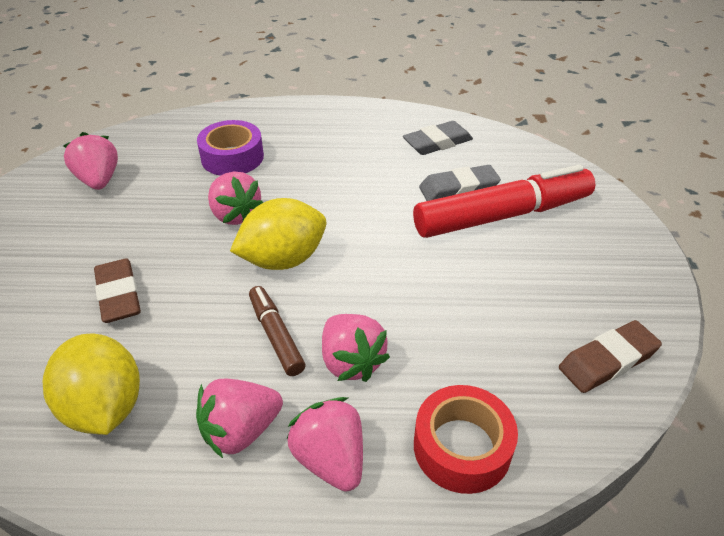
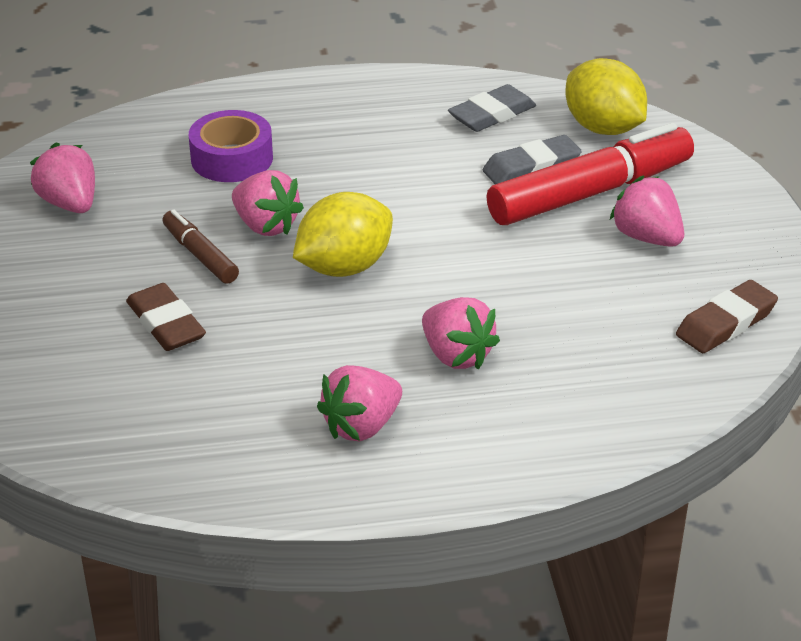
camera: 10 degrees left, 5 degrees down
(105, 407) = (207, 424): yellow lemon -> yellow lemon (603, 128)
(276, 335) = (365, 341): brown marker -> brown marker (200, 255)
(330, 459) = (461, 437): pink strawberry -> pink strawberry (646, 237)
(462, 447) = (590, 411): red tape -> none

